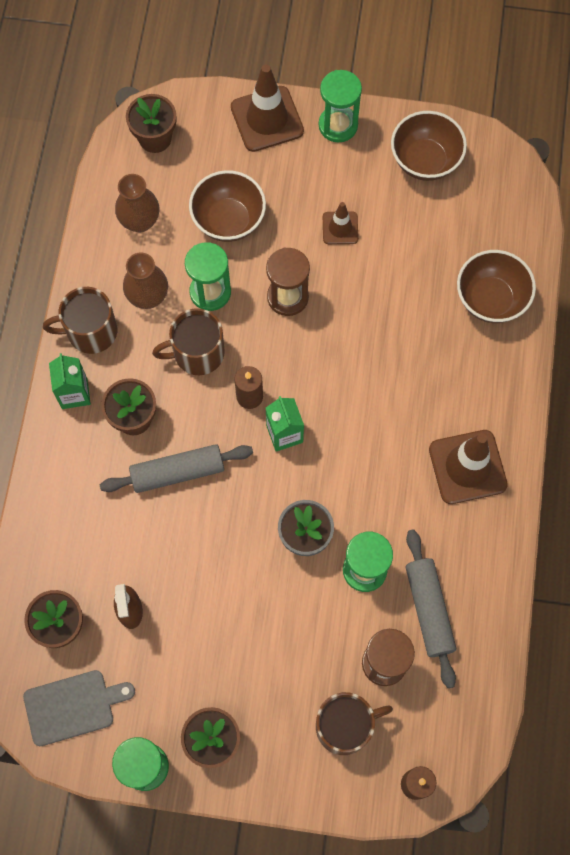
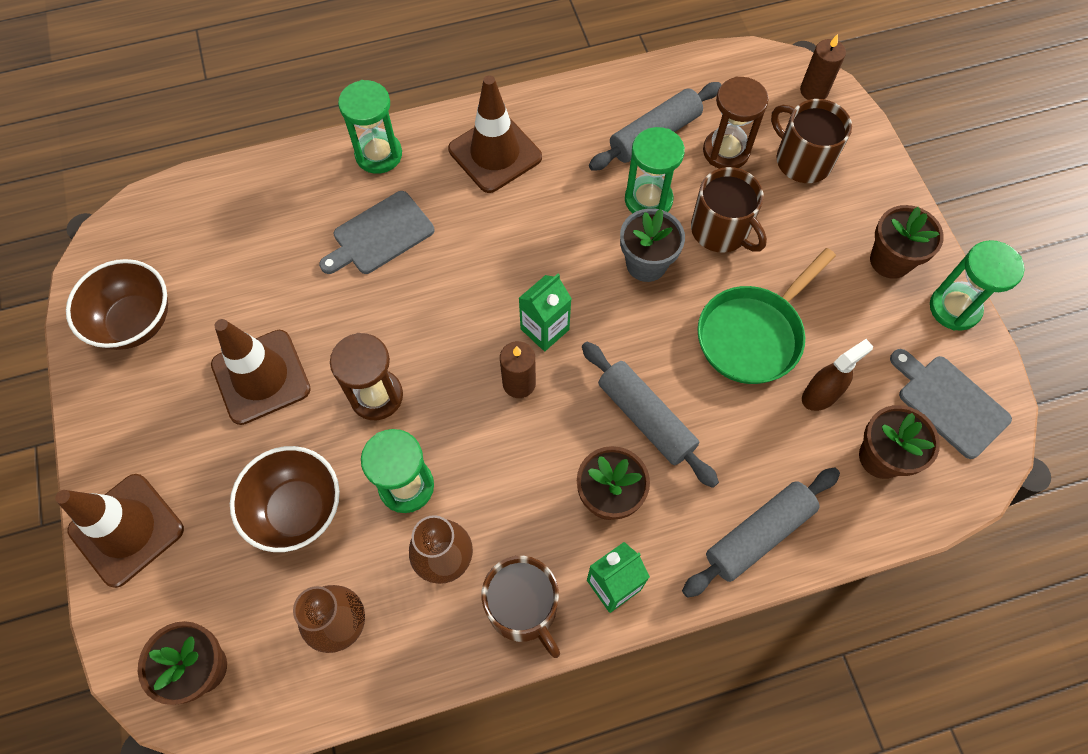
camera: 115 degrees left, 5 degrees down
(55, 505) = (758, 534): none -> grey rolling pin
(197, 353) = (492, 464): brown mug -> brown mug (721, 230)
(203, 587) = (753, 335): none -> green pan
(338, 125) = (111, 438): green hourglass -> green hourglass (378, 155)
(340, 228) = (261, 377): brown traffic cone -> brown traffic cone, size x1.80
(425, 348) = (379, 235): none -> grey cutting board
(490, 299) = (296, 197): brown bowl -> none

